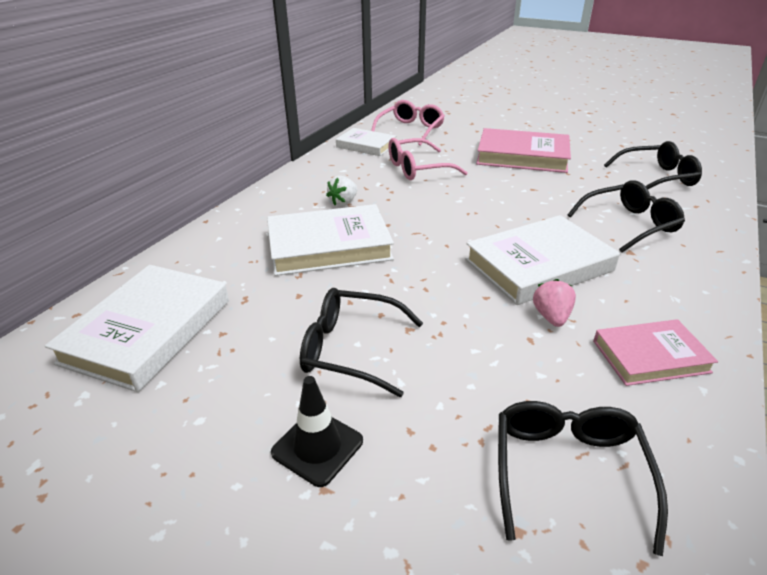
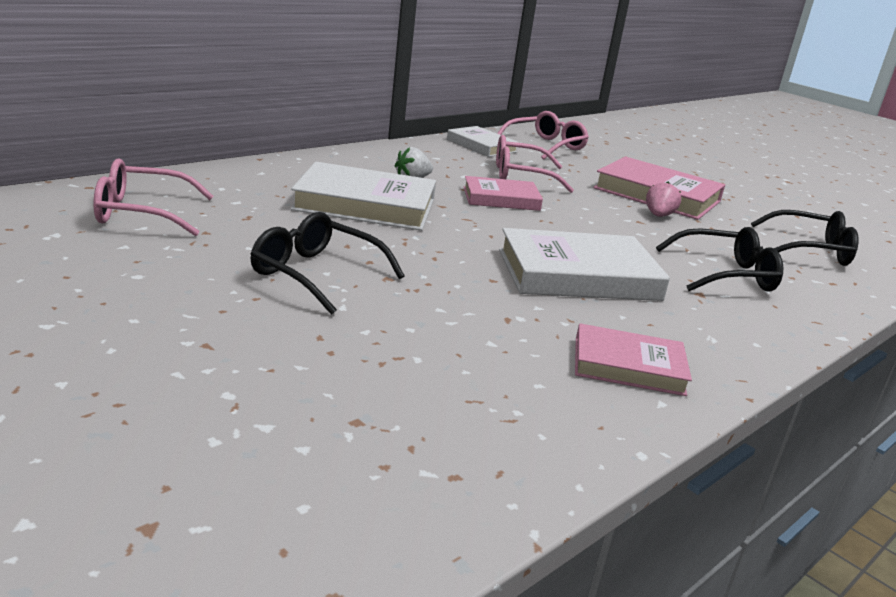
camera: 15 degrees right, 10 degrees down
(148, 331) = (142, 213): white book -> pink glasses
(317, 447) = (225, 320): black traffic cone -> none
(423, 200) = (501, 199): none -> pink book
(551, 317) = (549, 311): pink strawberry -> pink strawberry (658, 216)
(568, 472) = (447, 405): black glasses -> none

